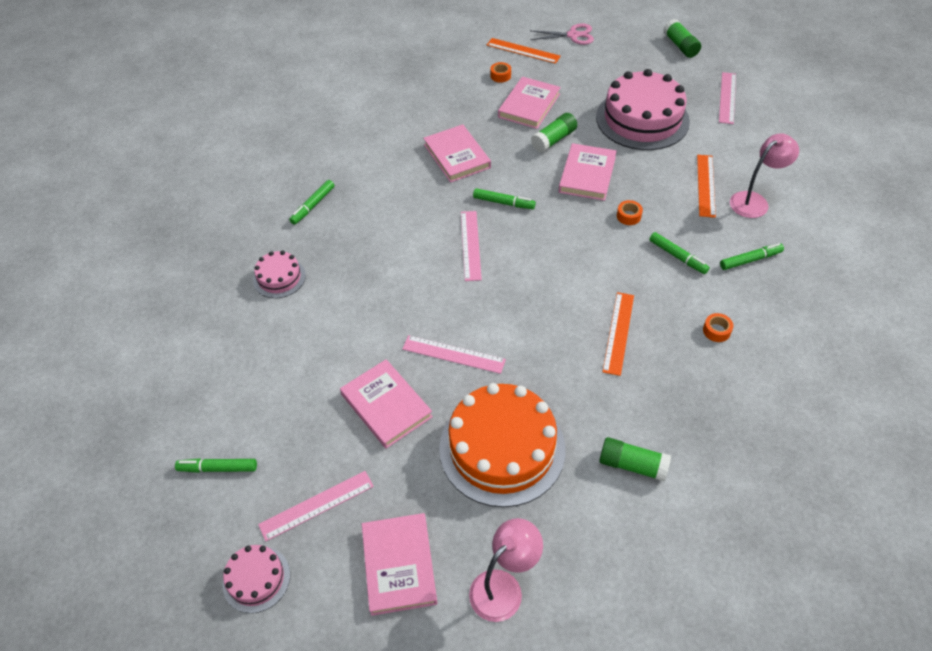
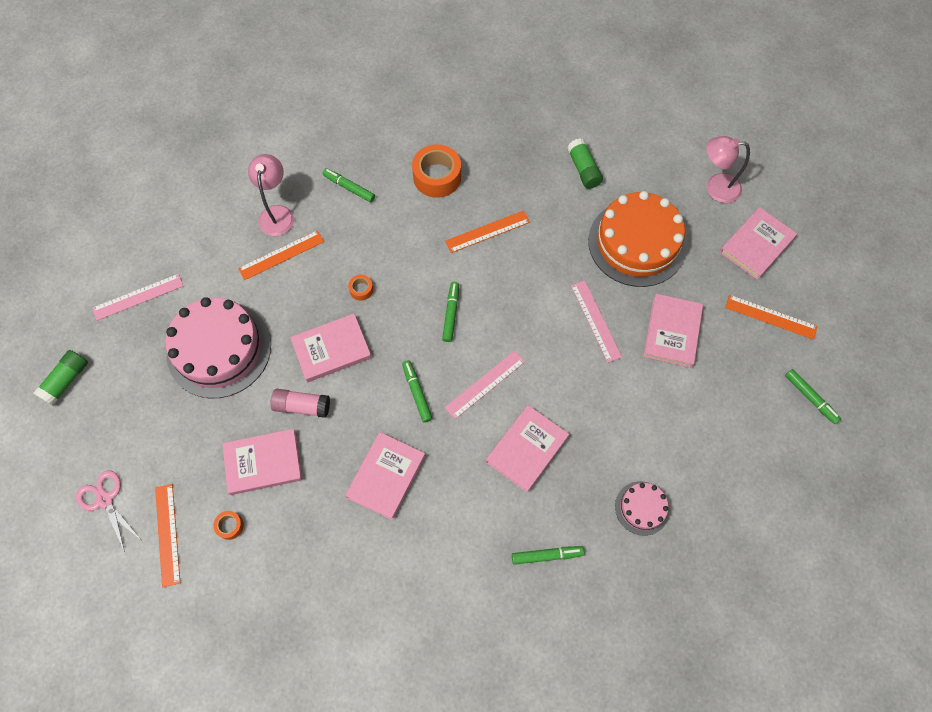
camera: 130 degrees left, 15 degrees up
(256, 579) = (838, 312): pink cake -> none
(317, 505) = (770, 317): pink ruler -> orange ruler
(395, 239) = (526, 449): none -> pink book
(553, 140) = (302, 406): green glue stick -> pink glue stick
(677, 256) = (382, 234): green marker -> green marker (451, 314)
(716, 331) = (437, 177): orange tape -> orange tape, size x2.15
(754, 201) = (277, 213): pink lamp -> pink lamp turned 75 degrees clockwise

